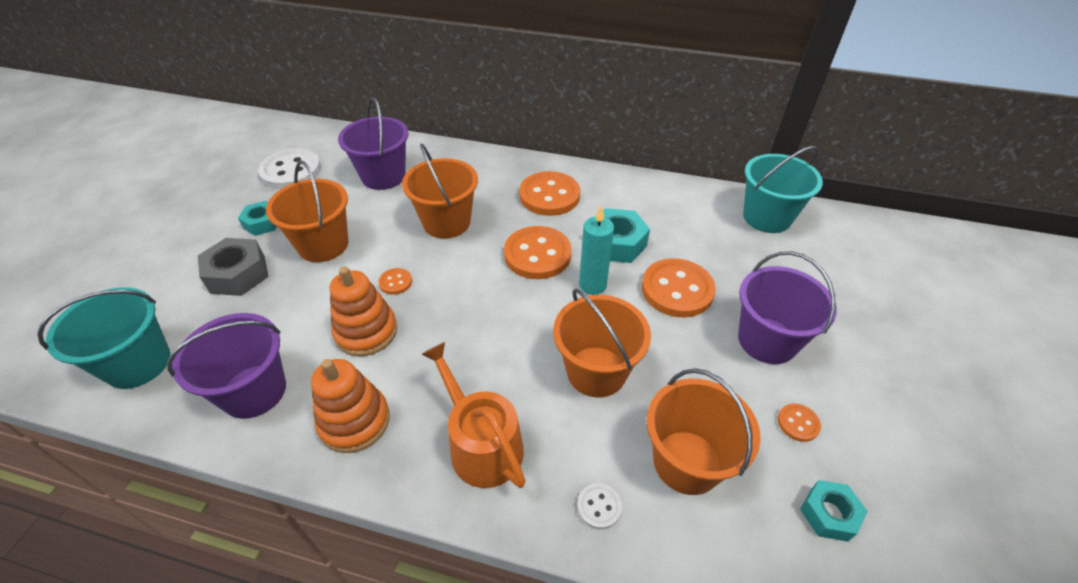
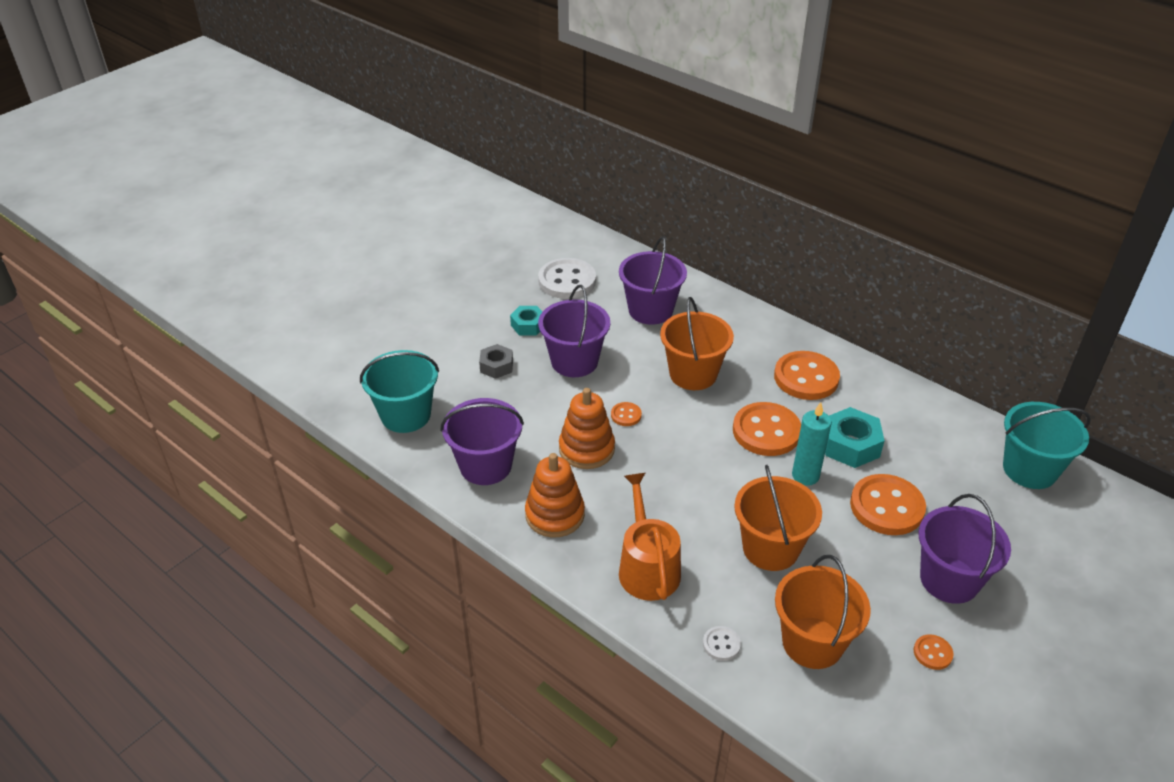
camera: 25 degrees right, 5 degrees down
(238, 274) = (496, 366): grey nut -> grey nut, size x0.64
(323, 245) = (574, 361): orange bucket -> purple bucket
(829, 514) = (914, 724): turquoise nut -> none

